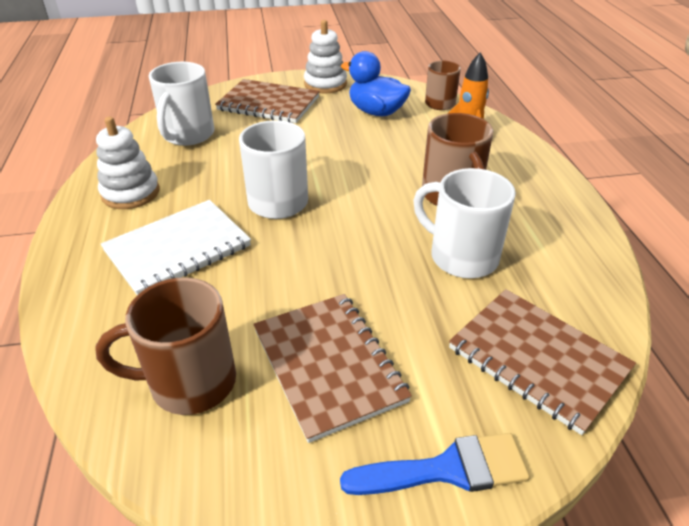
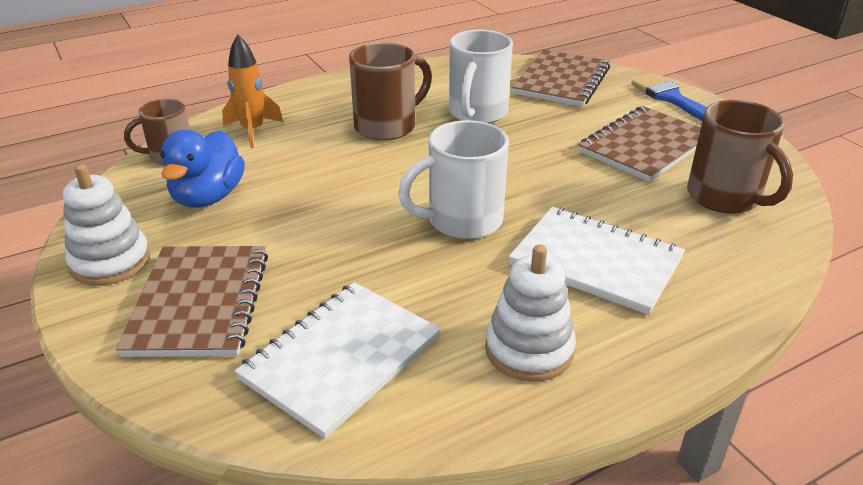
camera: 110 degrees left, 5 degrees down
(187, 135) = (341, 358): white mug -> white notebook

